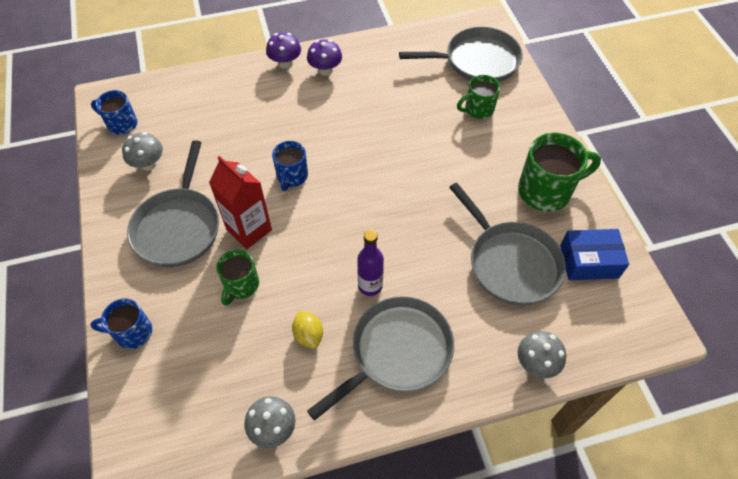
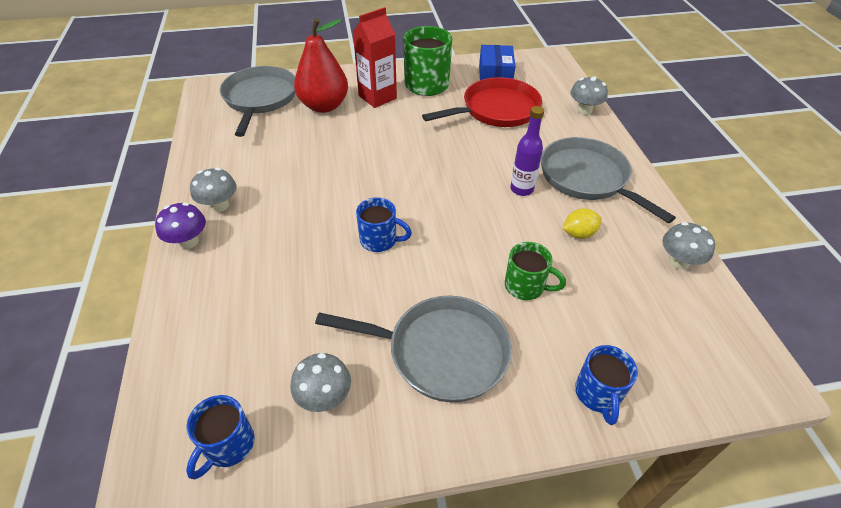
camera: 85 degrees left, 10 degrees down
(249, 230) = (451, 279): red carton -> red carton (377, 97)
(325, 70) = (219, 205): purple mushroom -> grey mushroom
(478, 109) = (324, 106): green mug -> red pear
(510, 263) = (496, 110): grey pan -> red pan

